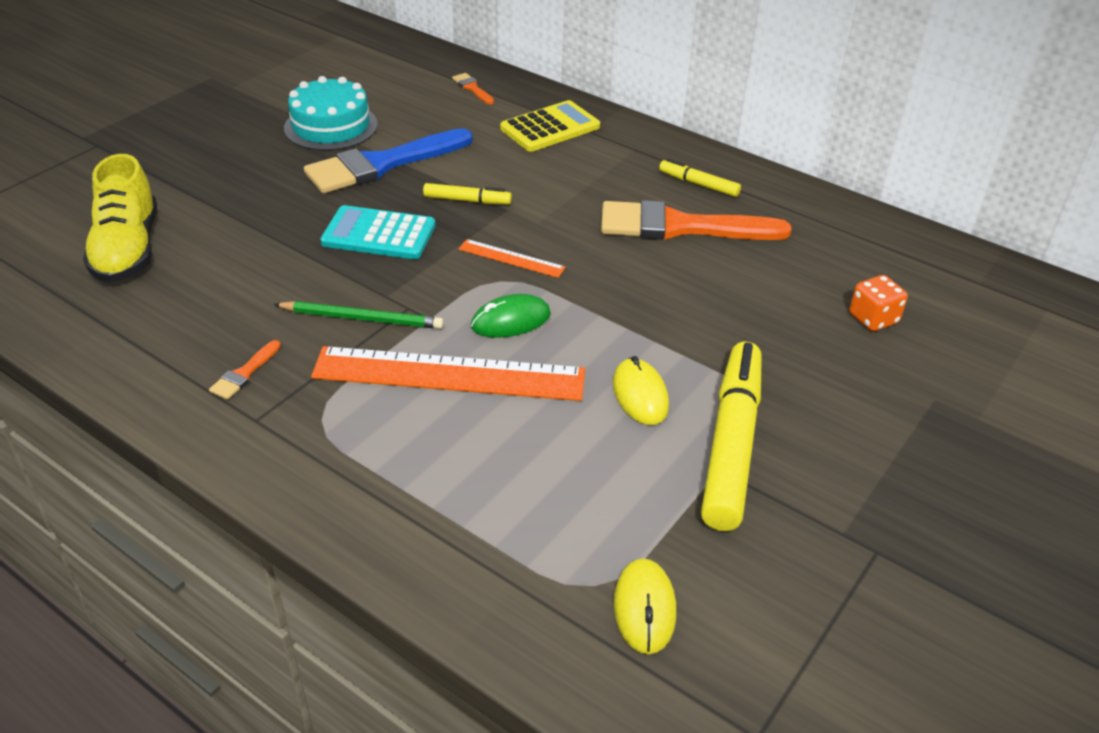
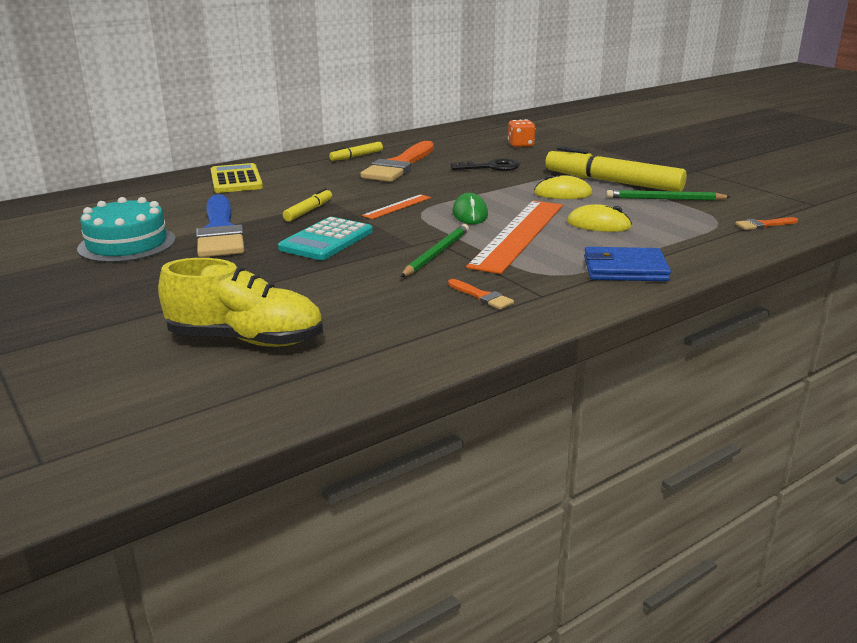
camera: 70 degrees left, 15 degrees down
(353, 485) = (625, 269): none -> blue wallet
(472, 88) = (139, 194): orange brush -> orange brush (763, 225)
(644, 608) = (735, 213): yellow mouse -> yellow mouse (598, 225)
(675, 513) = (664, 199): none -> green pencil
(727, 306) = (490, 167): none -> black key

